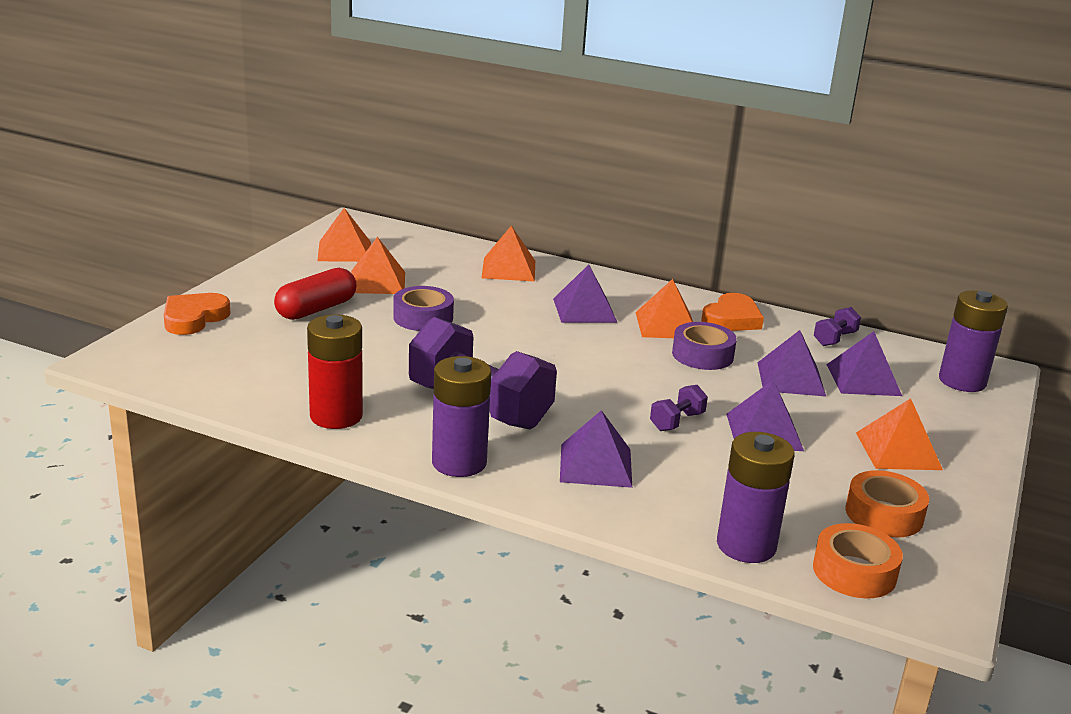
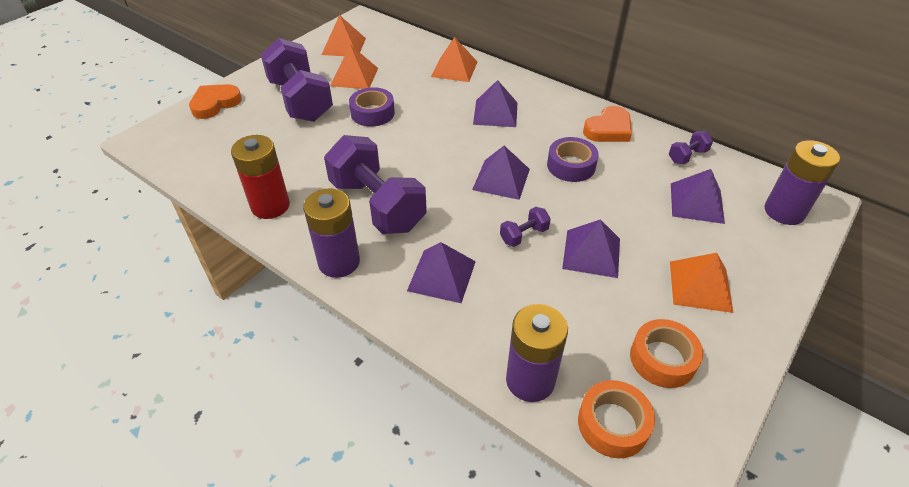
camera: 15 degrees right, 20 degrees up
(316, 309) = (301, 100): red capsule -> purple dumbbell
(666, 325) = (553, 132): orange pyramid -> none
(791, 379) = (635, 197): purple pyramid -> purple pyramid (501, 179)

